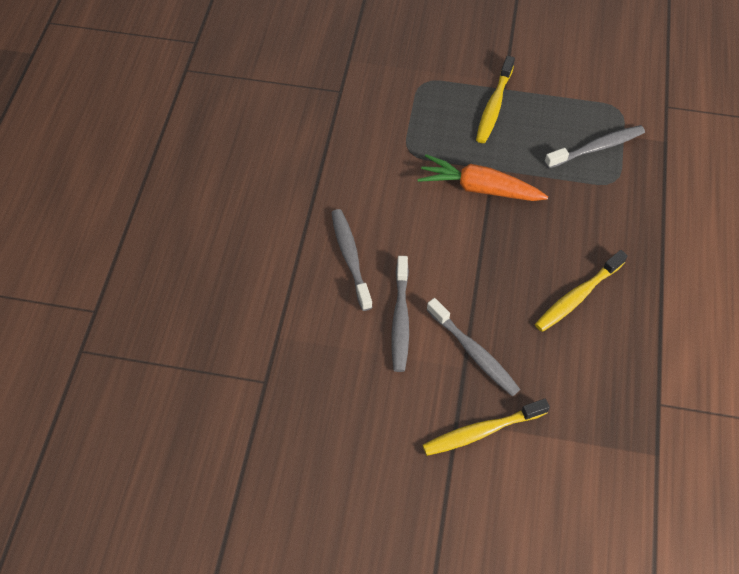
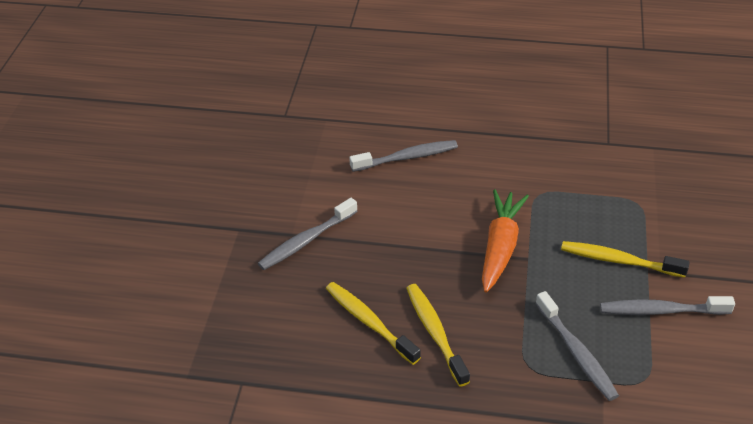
camera: 90 degrees right, 15 degrees down
(400, 320) = (341, 191): grey toothbrush -> grey toothbrush (660, 311)
(481, 431) = (227, 245): yellow toothbrush -> yellow toothbrush (435, 332)

